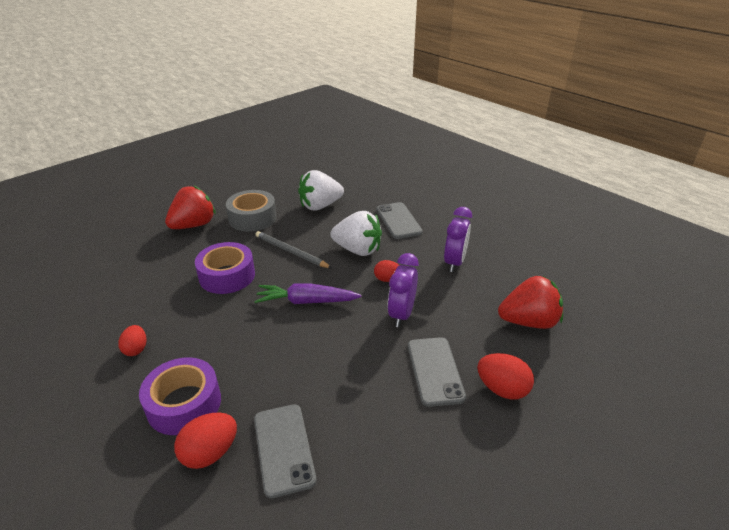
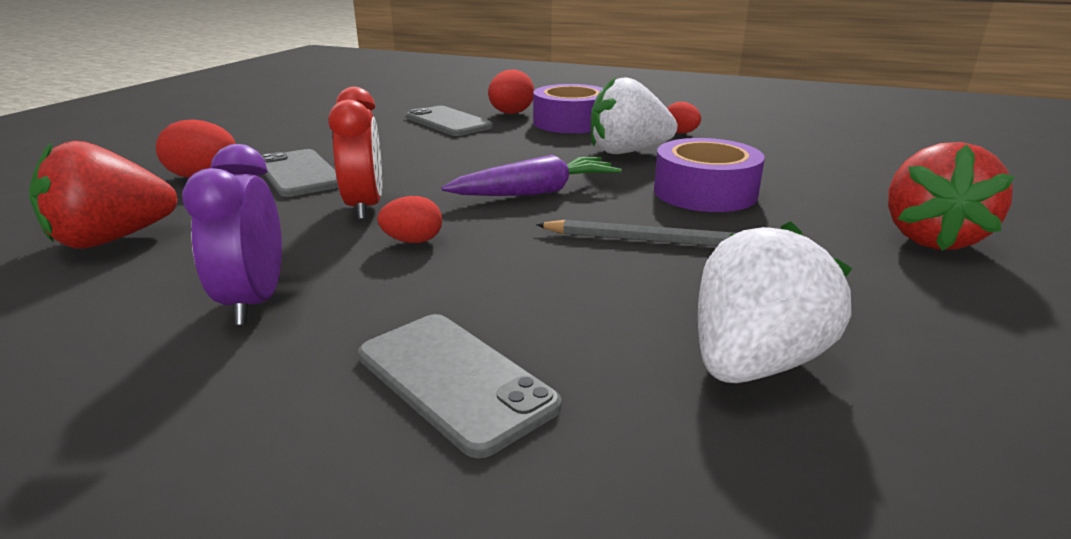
camera: 155 degrees right, 10 degrees down
(252, 218) = (855, 281): grey tape -> none
(358, 250) = (516, 275): white strawberry -> white strawberry (627, 152)
(401, 314) = (365, 207): purple clock -> red clock

